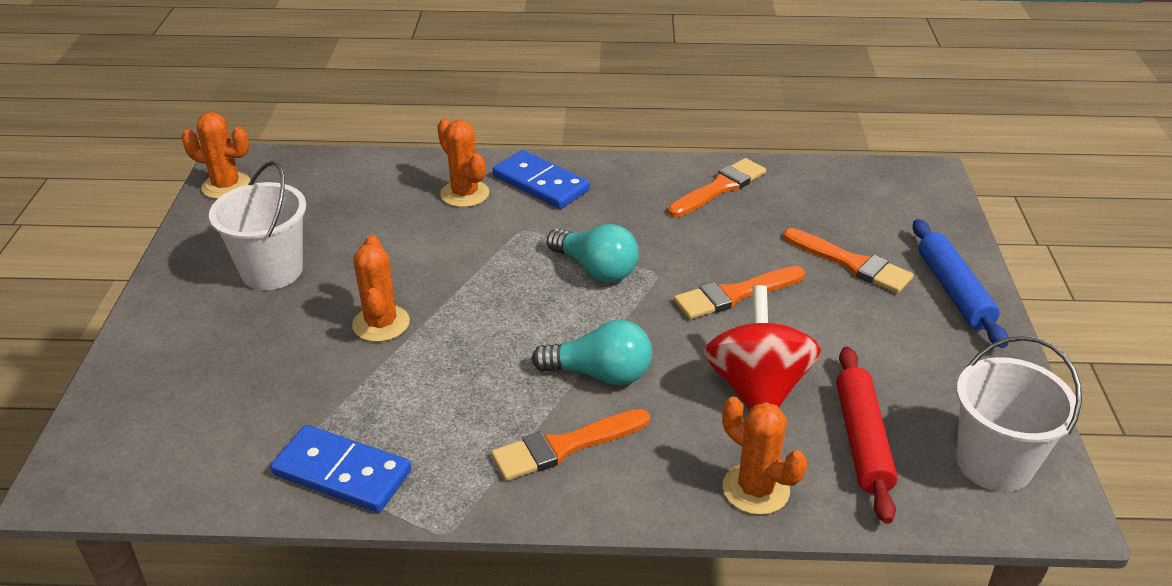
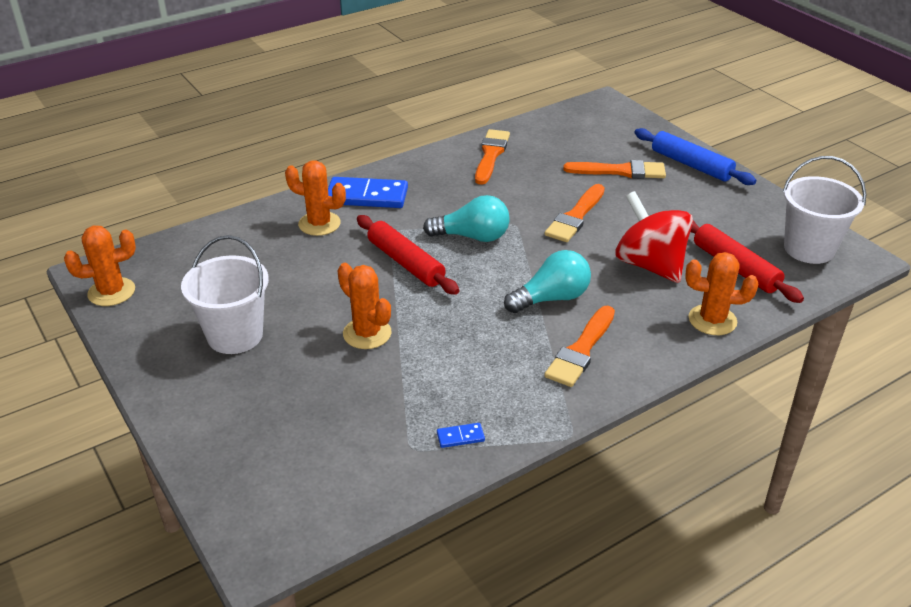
camera: 35 degrees left, 0 degrees up
(342, 473) = (460, 437): blue domino -> blue domino, size x0.43
(498, 268) = (405, 263): none -> red rolling pin

